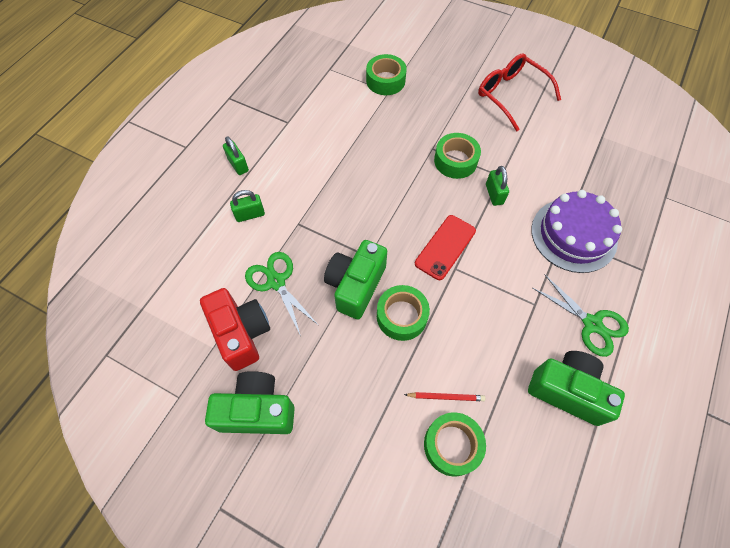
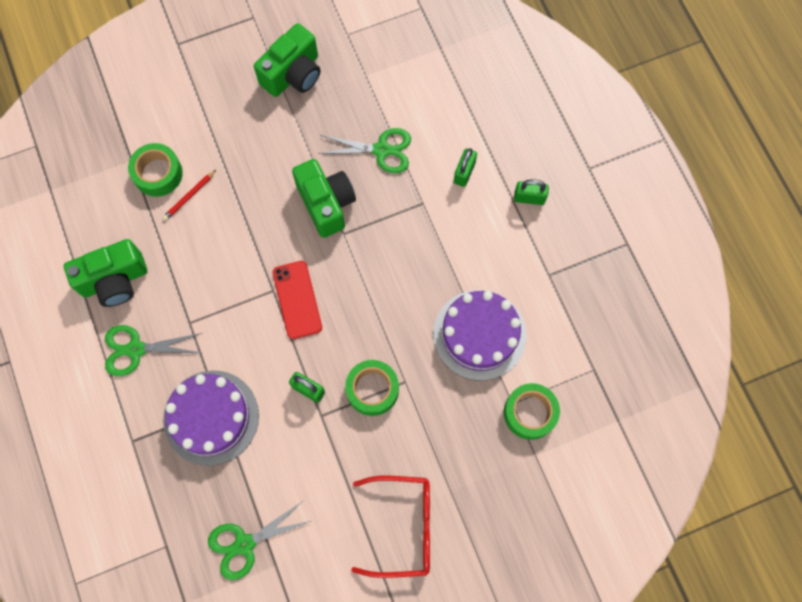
camera: 130 degrees right, 10 degrees up
(241, 333) = (359, 99): red camera -> none
(363, 131) = (479, 334): none -> purple cake
(401, 316) = (272, 216): green tape -> none
(612, 159) = (244, 544): none -> green scissors

